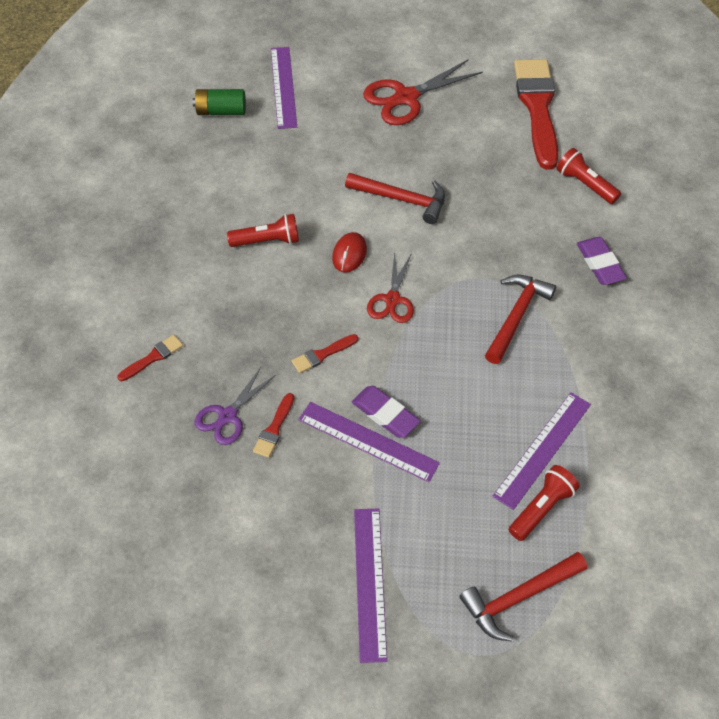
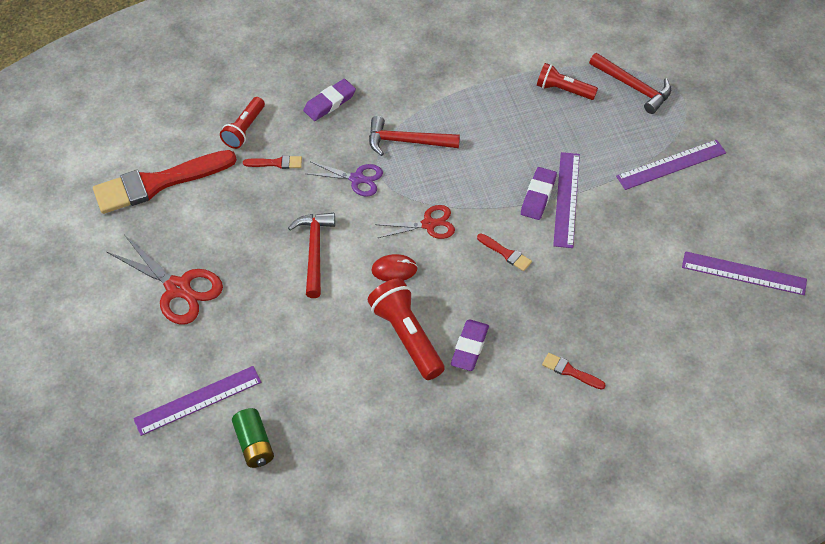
camera: 110 degrees left, 0 degrees up
(227, 416) = (595, 295): purple scissors -> purple scissors (357, 179)
(228, 285) = (469, 347): none -> purple eraser
(267, 241) = (407, 336): red flashlight -> red flashlight, size x1.54
(274, 429) = (588, 260): red brush -> red brush (276, 163)
(542, 449) = (517, 99): purple ruler -> purple ruler (744, 273)

